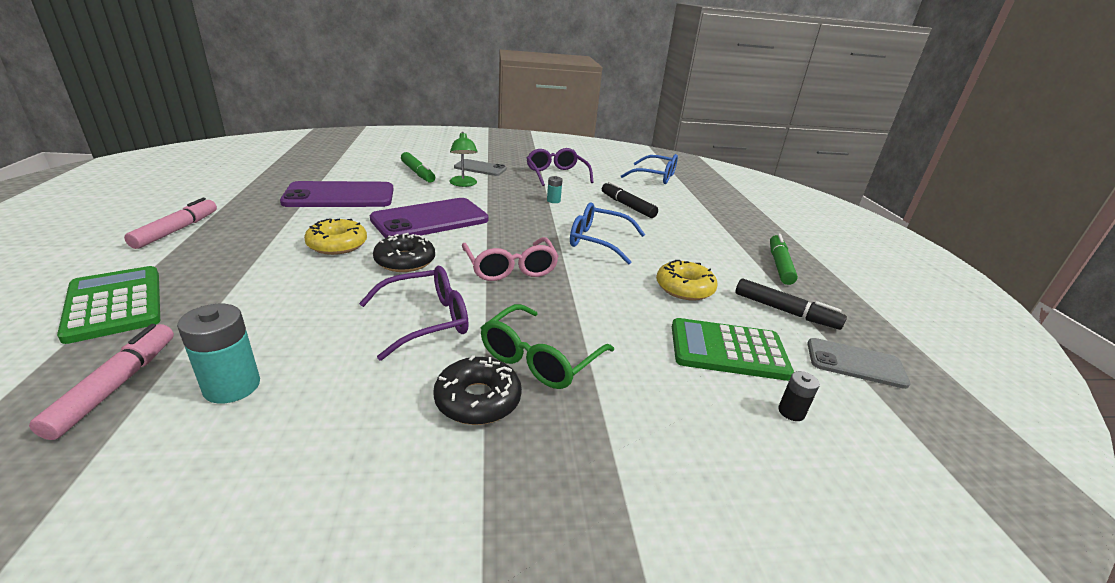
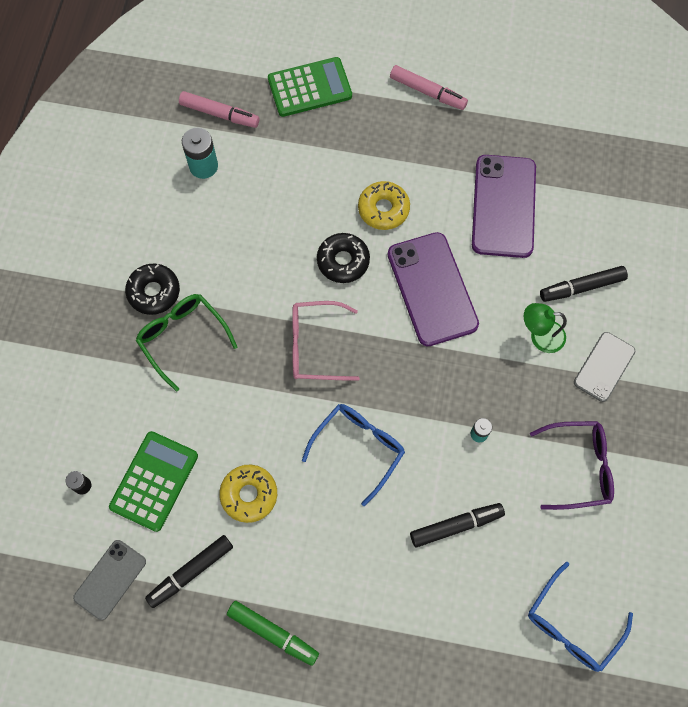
camera: 110 degrees right, 40 degrees up
(418, 173) = (581, 287): green marker -> black marker
(425, 320) = (247, 270): purple glasses -> none

